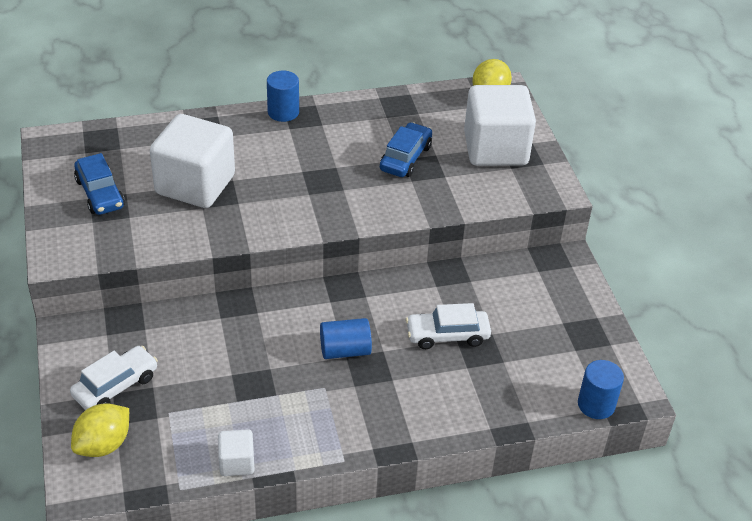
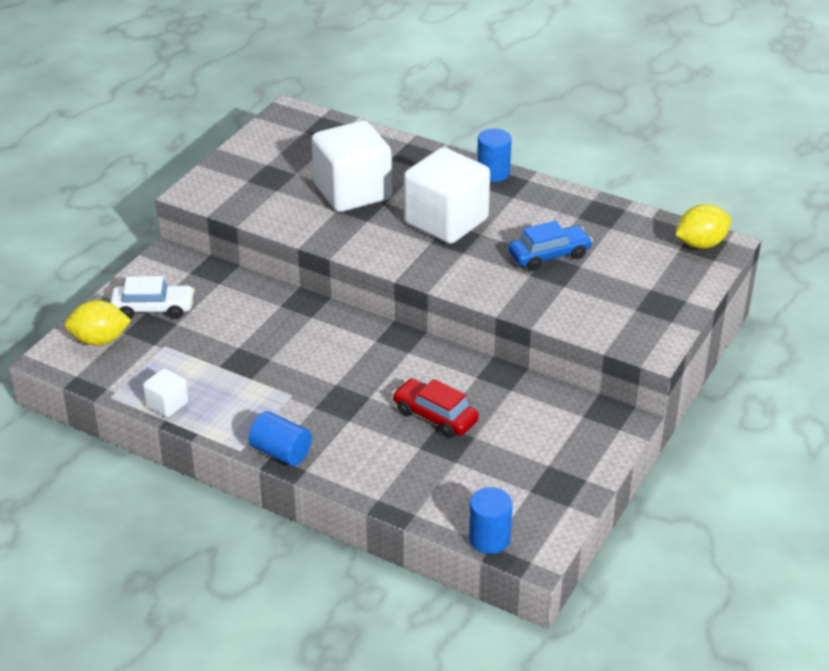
camera: 45 degrees right, 5 degrees down
(100, 193) = (277, 164): blue car -> none
(345, 350) = (340, 379): blue cylinder -> blue cylinder (281, 452)
(447, 335) = (435, 416): white car -> red car
(495, 149) = (642, 288): white cube -> white cube (446, 221)

